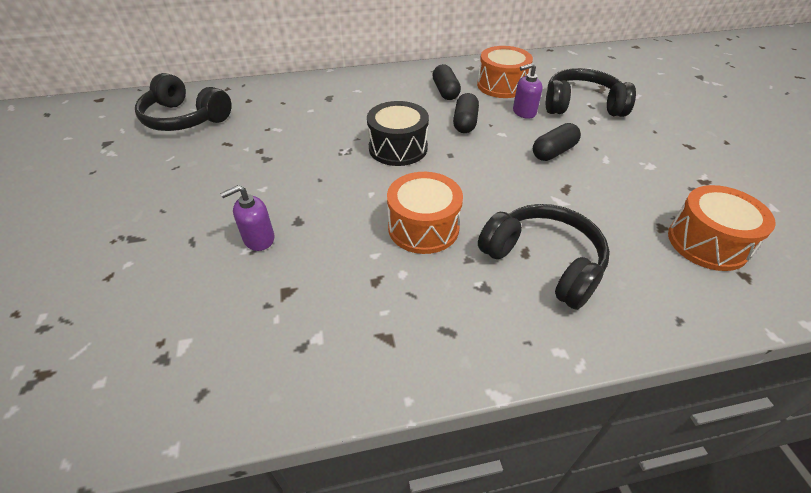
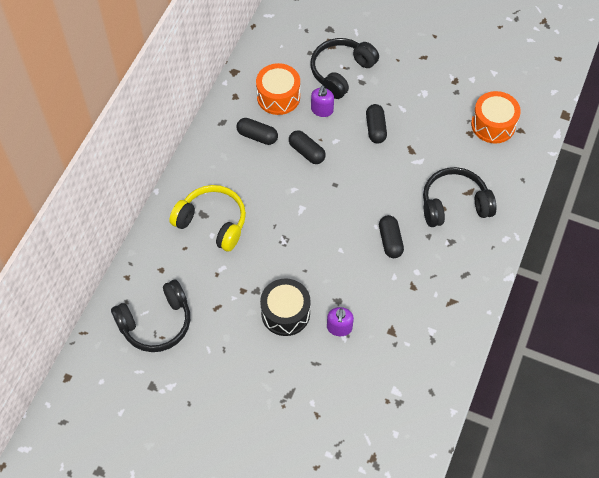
camera: 55 degrees left, 15 degrees up
(324, 105) = (212, 222): none -> yellow headphones
(398, 148) = (305, 208): black drum -> black drum (285, 313)
(423, 227) = (390, 241): orange drum -> black capsule

